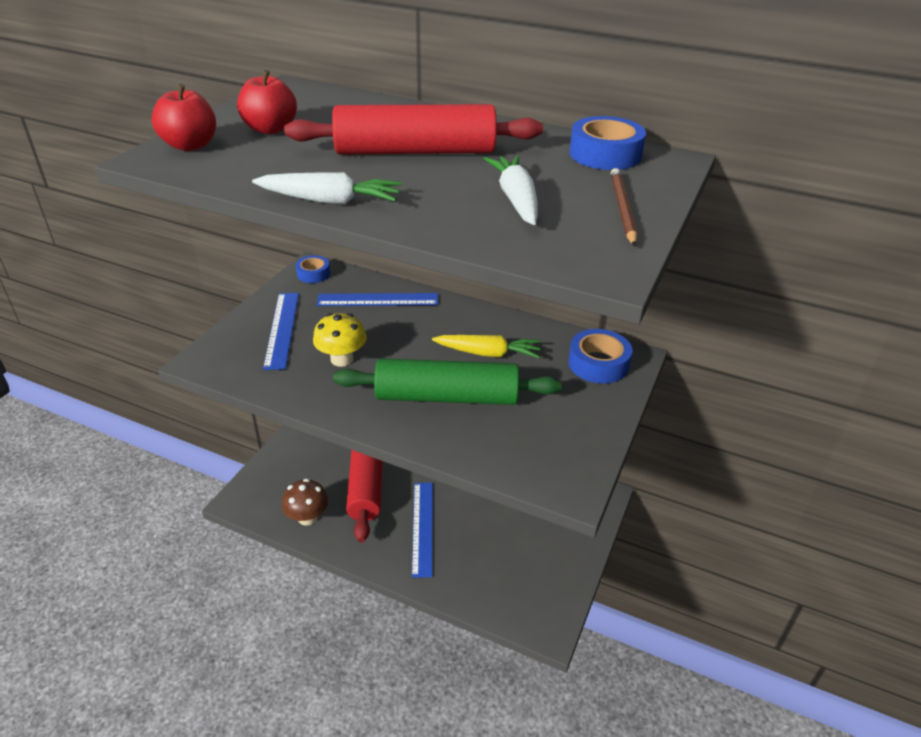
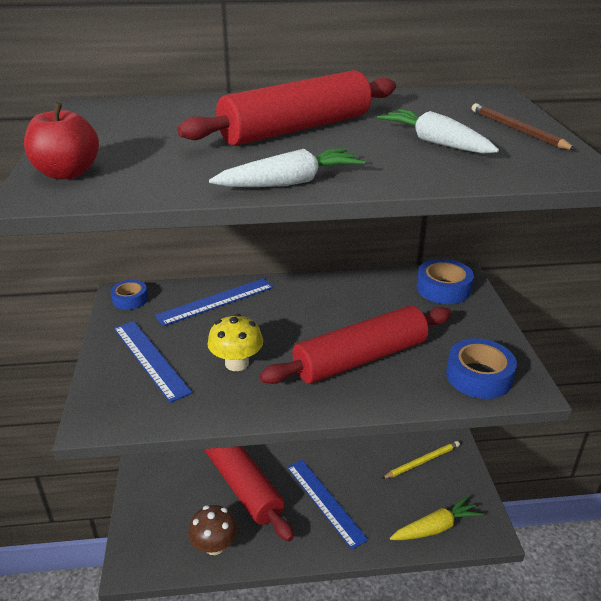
camera: 30 degrees left, 5 degrees down
(270, 129) = (130, 142): red apple -> none
(447, 396) = (360, 358): green rolling pin -> red rolling pin
(488, 353) = (355, 311): yellow carrot -> yellow carrot (435, 527)
(541, 536) = (422, 461): none -> yellow pencil
(605, 154) = (441, 99): blue tape -> blue tape (478, 376)

